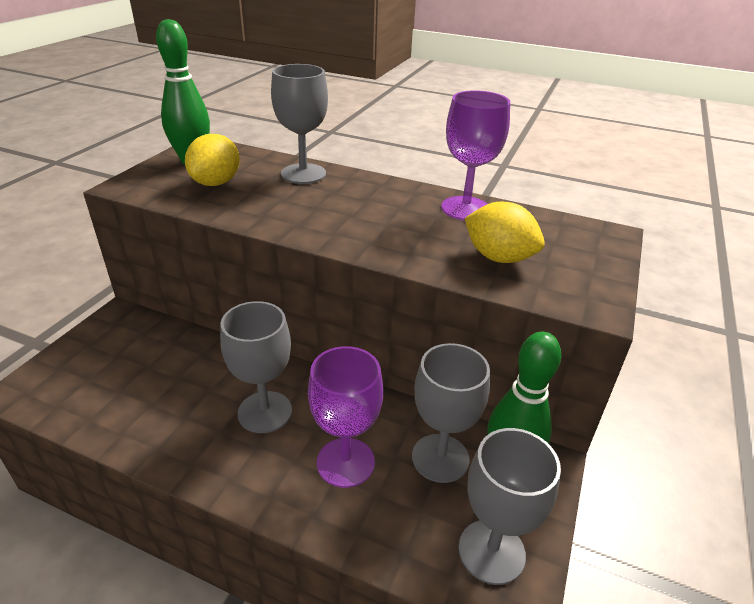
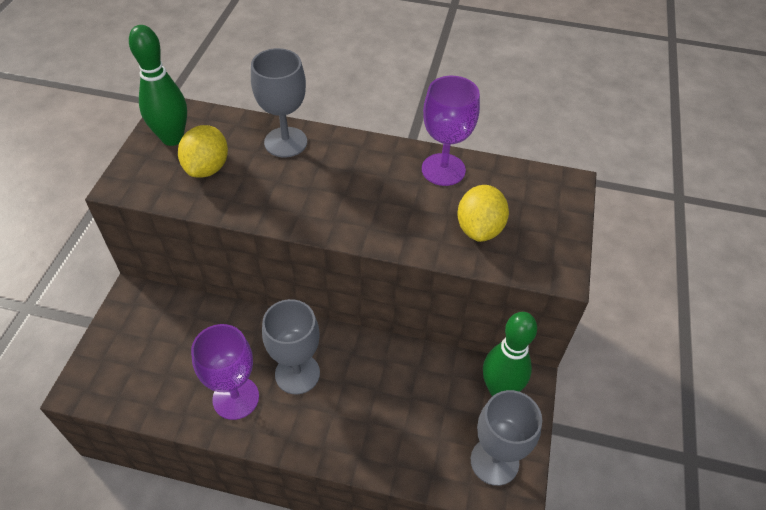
camera: 10 degrees left, 15 degrees up
(345, 462) = (374, 408): purple goblet -> purple goblet (236, 398)
(440, 458) = (446, 392): grey goblet -> none
(498, 257) = (479, 228): yellow lemon -> yellow lemon turned 75 degrees clockwise

